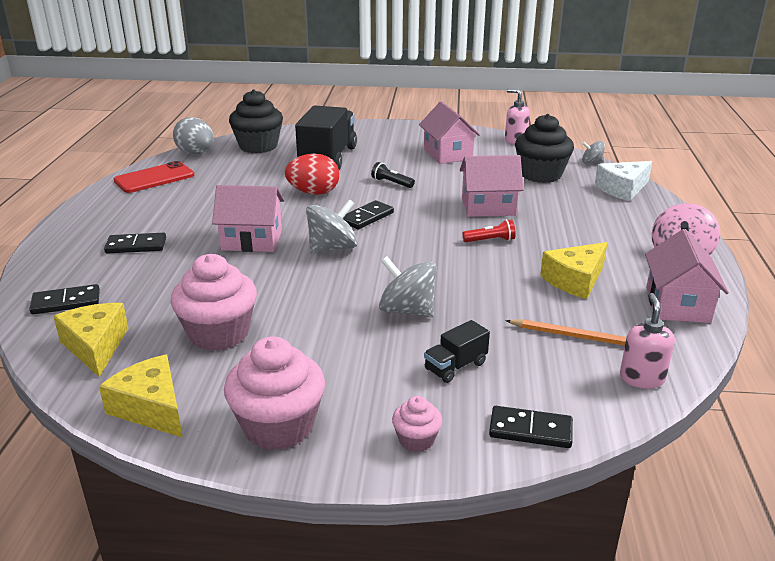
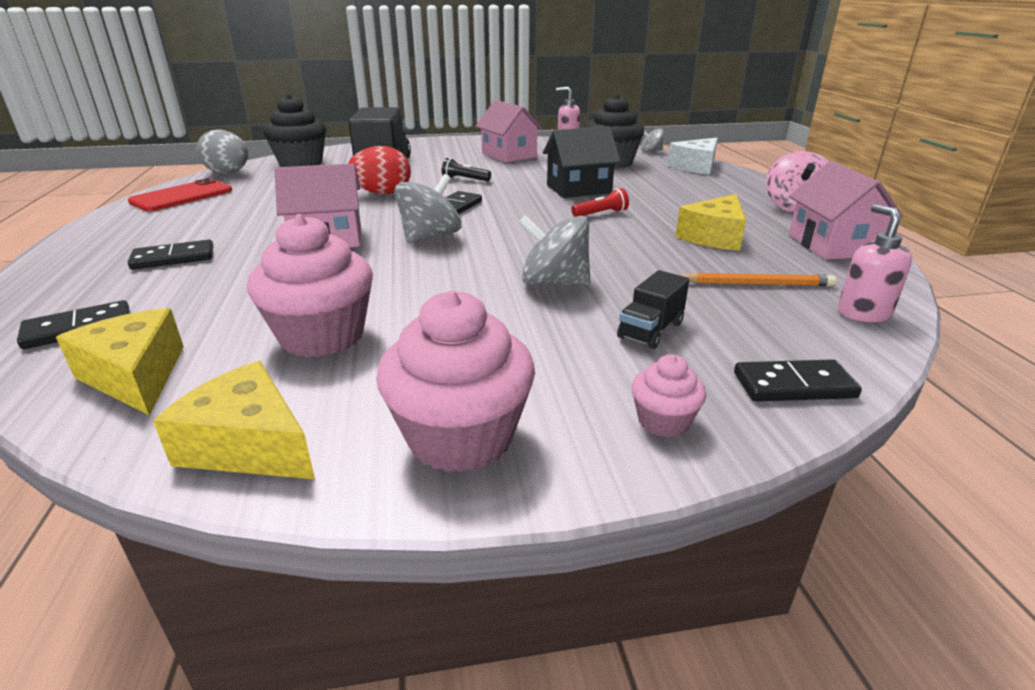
camera: 15 degrees left, 0 degrees up
(488, 207) = (578, 189): pink house -> black house

